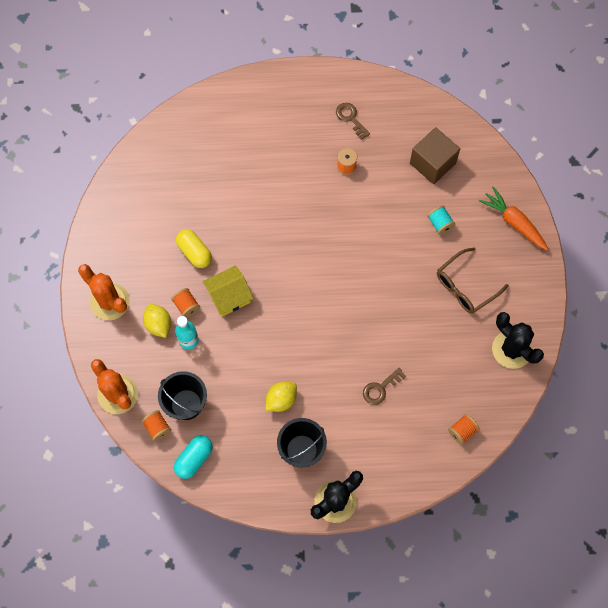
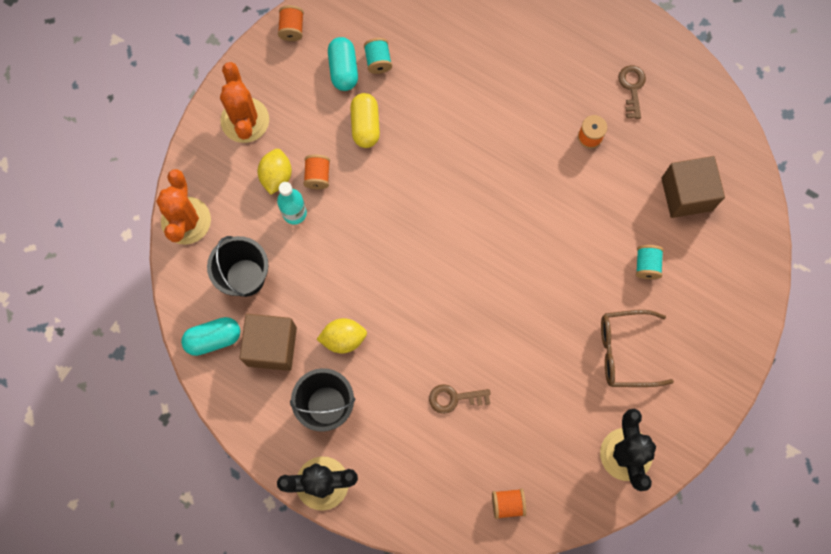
camera: 35 degrees right, 5 degrees up
(153, 225) = (343, 69): none -> turquoise capsule
(157, 428) = (200, 282): orange spool -> orange spool (292, 29)
(172, 205) = (378, 61): none -> turquoise spool
(229, 296) = (367, 194): yellow house -> none
(237, 437) = (271, 346): none -> brown cube
(514, 222) = (730, 317): orange carrot -> none

